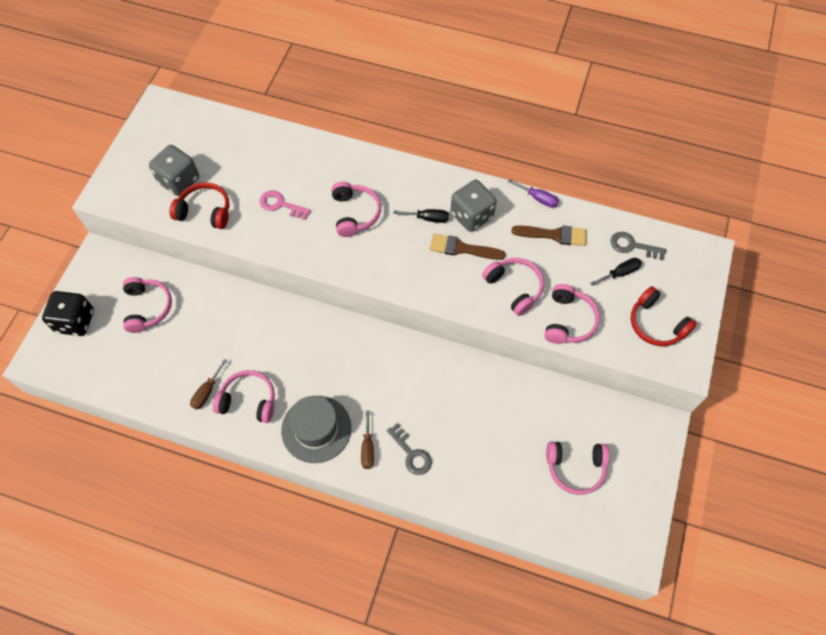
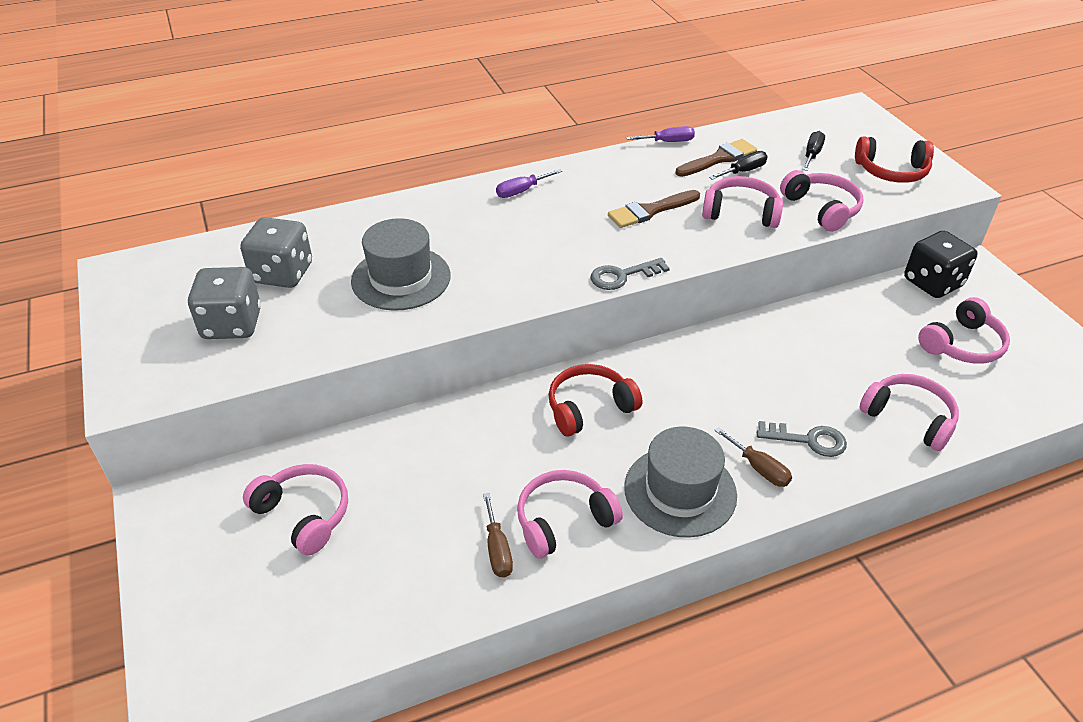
camera: 40 degrees left, 20 degrees down
(75, 321) = (200, 602): black dice -> black dice (932, 283)
(205, 211) = (306, 333): red headphones -> red headphones (589, 407)
(280, 205) = (401, 278): pink key -> grey hat
(355, 213) = (500, 241): pink headphones -> pink headphones (909, 418)
(406, 182) = (521, 191): none -> purple screwdriver
(428, 218) = (584, 206): black screwdriver -> black screwdriver (743, 171)
(471, 215) = (624, 183): grey dice -> grey dice (282, 273)
(632, 246) = (794, 133): grey key -> grey key (622, 276)

